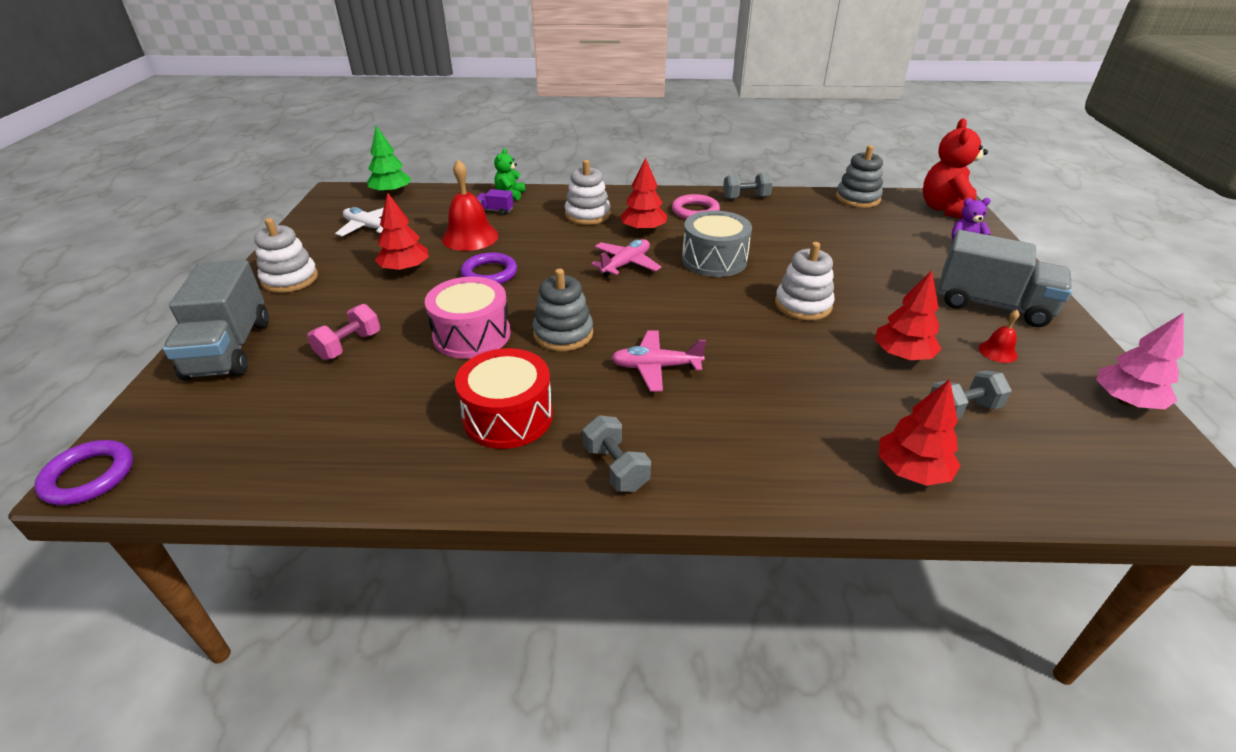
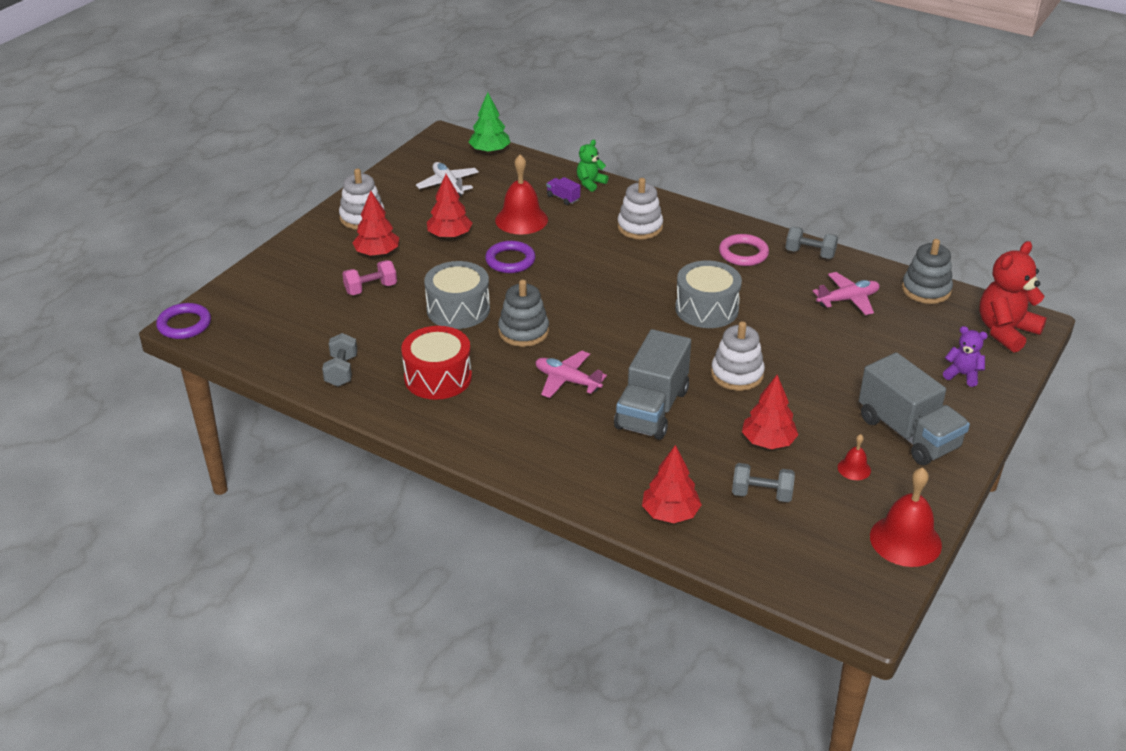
camera: 30 degrees right, 0 degrees up
(230, 349) = (295, 265): grey truck -> grey truck (652, 409)
(472, 335) = (458, 309): pink drum -> grey drum
(616, 468) = (478, 435): grey dumbbell -> grey dumbbell (341, 371)
(626, 264) = (626, 288): pink plane -> pink plane (848, 299)
(643, 230) = (675, 259): red tree -> red tree (377, 253)
(1126, 401) = (905, 540): pink tree -> red bell

